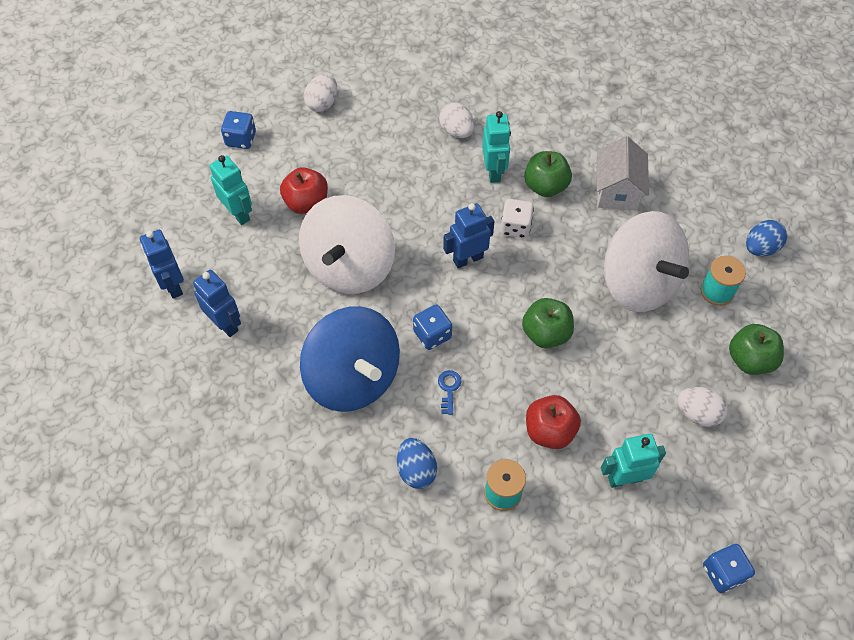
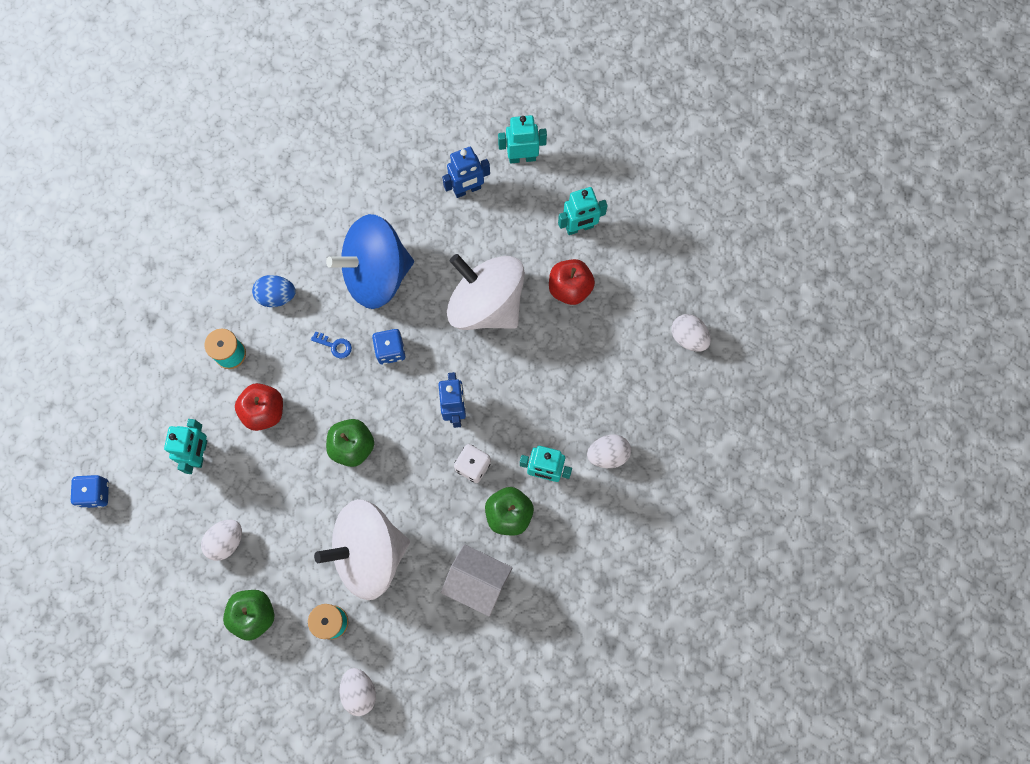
camera: 110 degrees right, 15 degrees up
(172, 285) = (522, 157): blue robot -> turquoise robot
(241, 139) = (667, 251): blue dice -> none
(760, 248) = (359, 691): blue egg -> white egg

